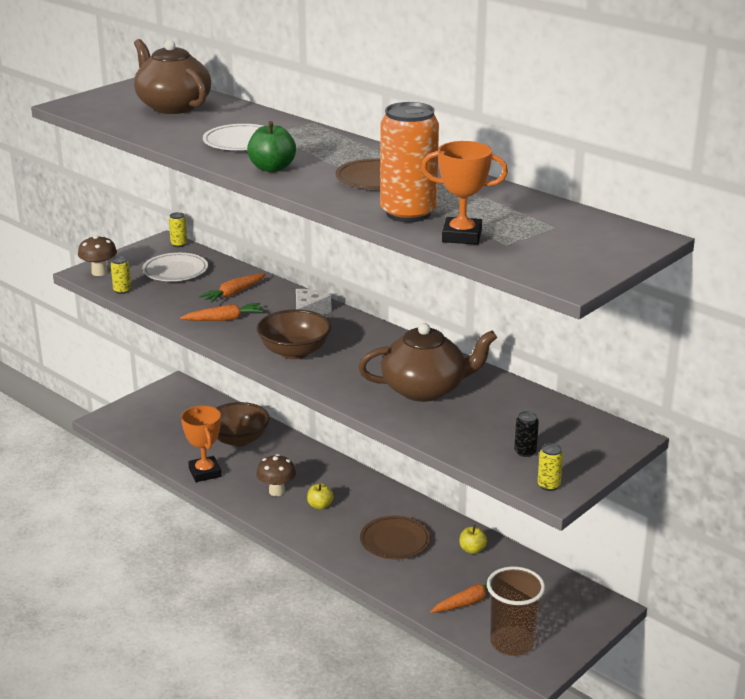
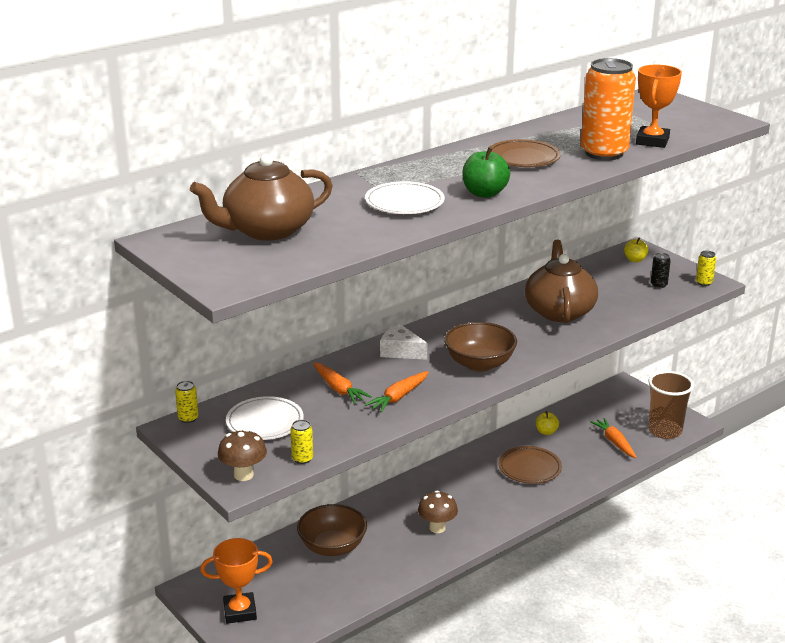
camera: 80 degrees left, 0 degrees up
(205, 472) = (390, 573): orange trophy -> orange trophy (240, 611)
(224, 319) = (398, 397): orange carrot -> orange carrot turned 135 degrees counterclockwise
(320, 506) = (467, 504): yellow apple -> yellow apple (635, 260)

